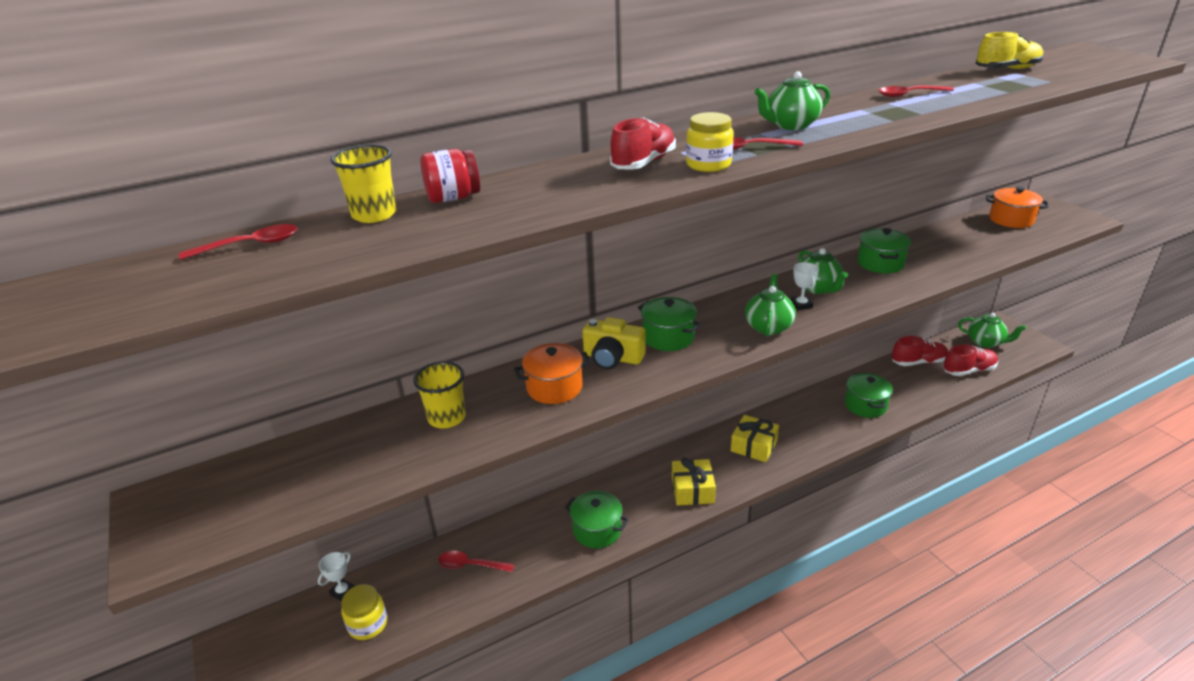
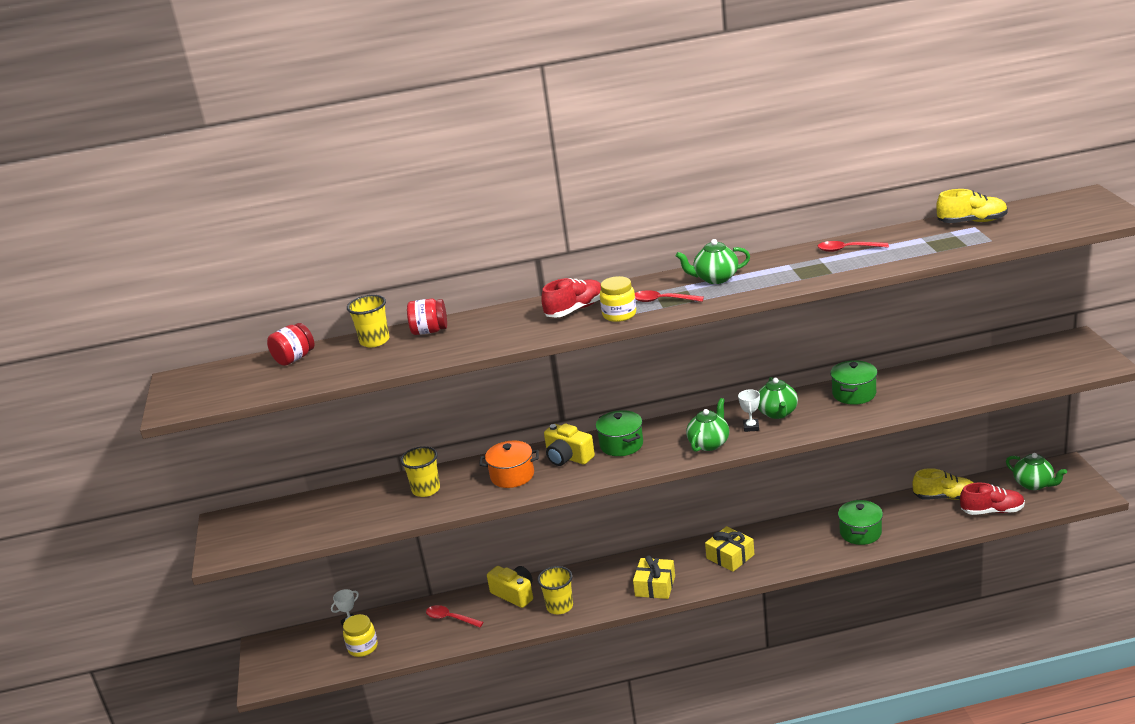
camera: 20 degrees right, 5 degrees down
(250, 245) = (294, 358): red spoon -> red jar
(537, 522) = (514, 594): none -> yellow camera
(597, 530) = (559, 606): green pot -> yellow cup
(918, 362) = (944, 497): red shoe -> yellow shoe
(1011, 220) = (1025, 358): orange pot -> none

